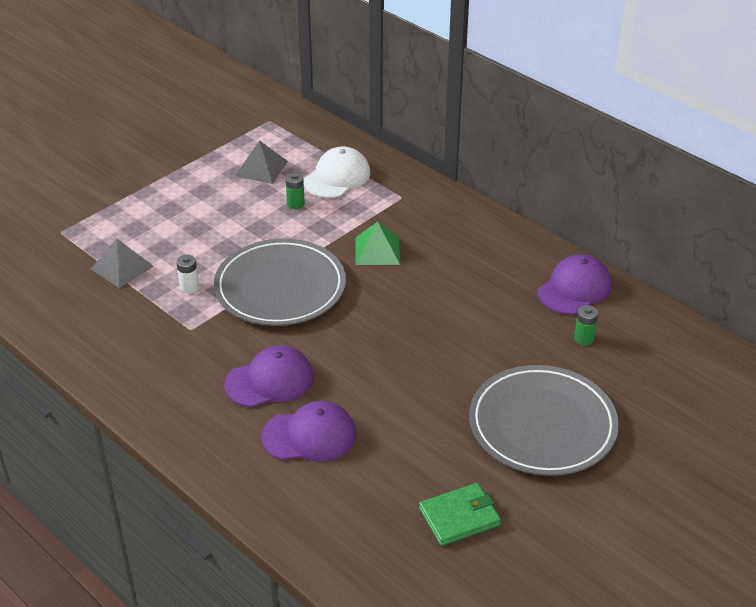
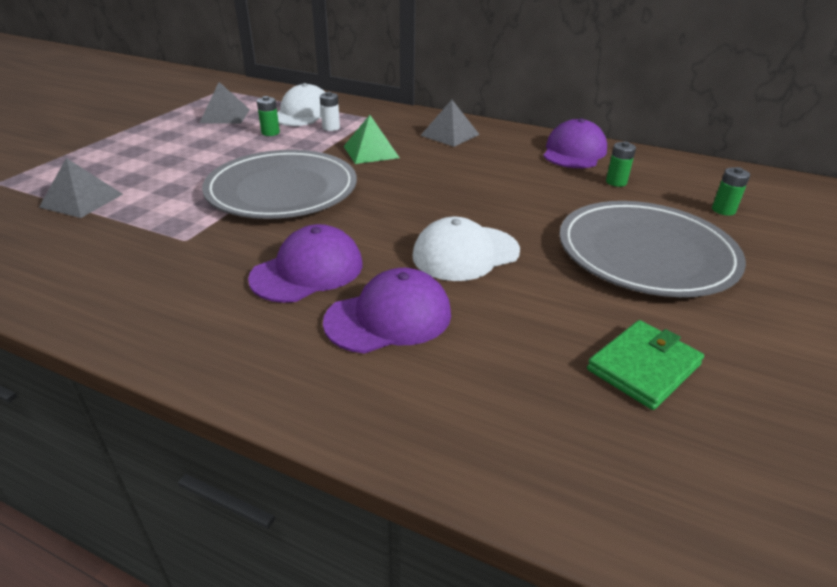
camera: 20 degrees left, 5 degrees down
(189, 287) = (173, 205): white battery -> white battery (331, 128)
(395, 391) = (465, 253): none -> white cap
(466, 239) = (450, 135): none -> grey pyramid
(656, 394) = (723, 210): none -> green battery

